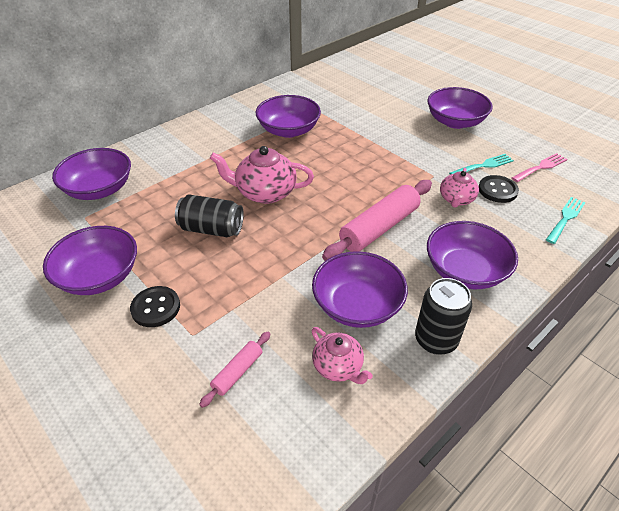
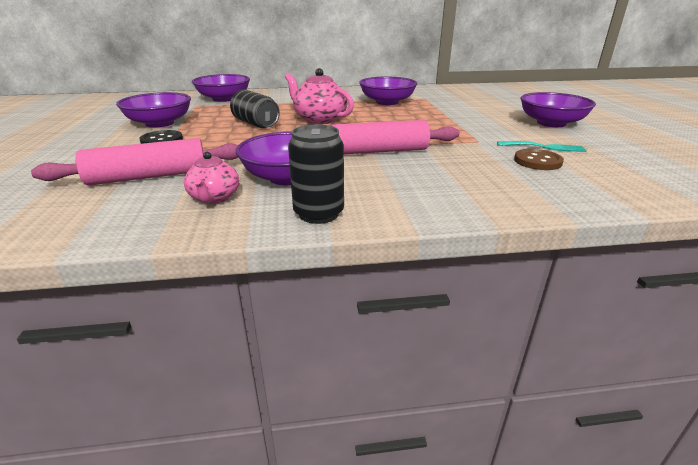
camera: 35 degrees right, 15 degrees down
(237, 372) = (149, 177): pink rolling pin -> pink rolling pin, size x2.01
(456, 199) = (480, 156): pink teapot -> none
(465, 271) = (419, 190): purple bowl -> none
(497, 190) = (537, 161): black button -> brown button
(541, 167) = (617, 161): pink fork -> none
(565, 218) = (601, 194): turquoise fork -> none

